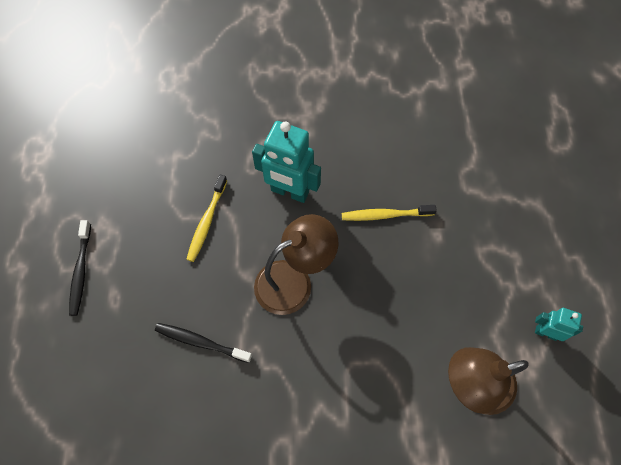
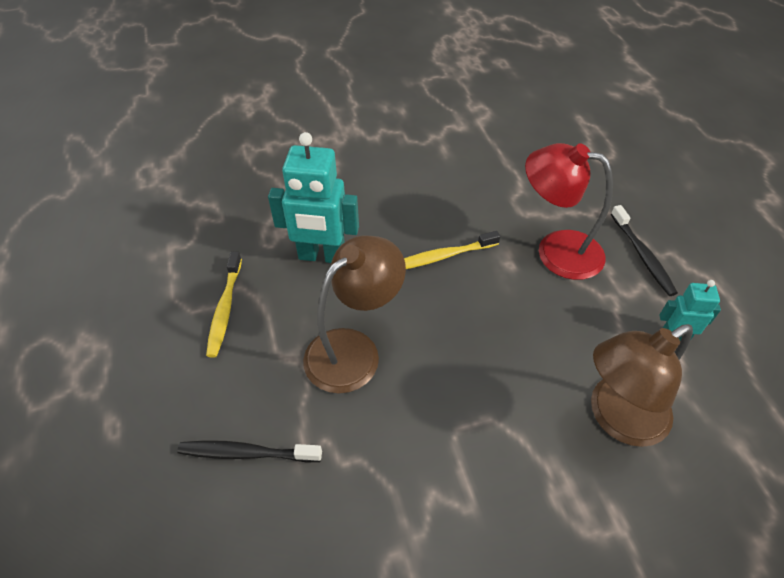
camera: 15 degrees left, 15 degrees down
(81, 271) = (59, 404): black toothbrush -> black toothbrush (642, 255)
(480, 232) = (556, 250): none -> red lamp

